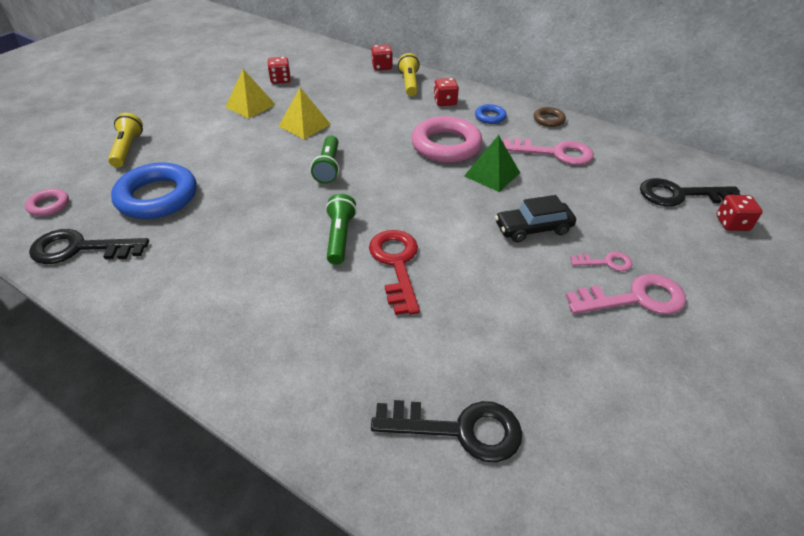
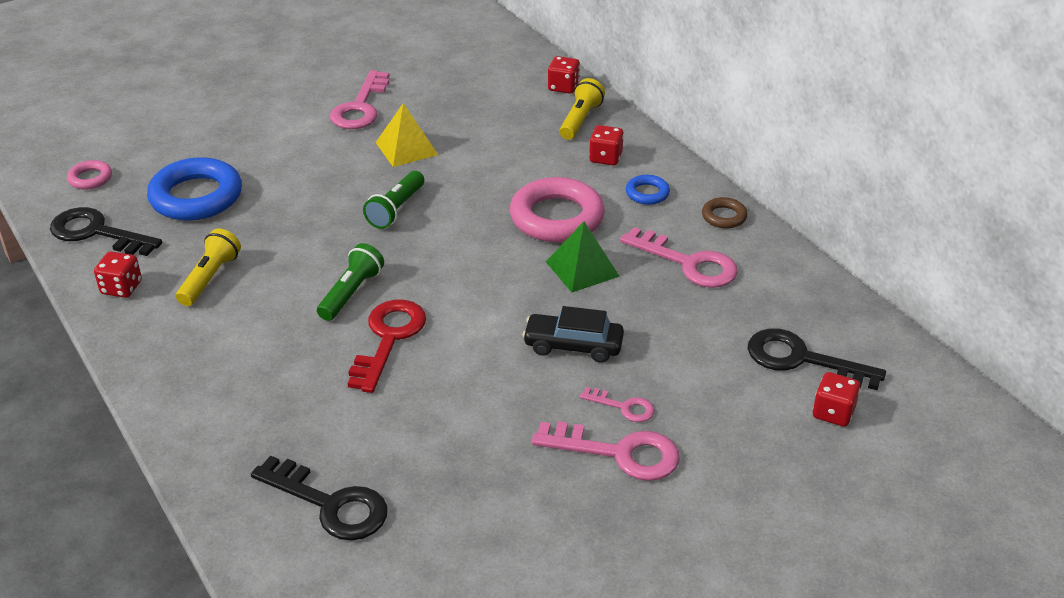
camera: 25 degrees right, 5 degrees down
(128, 149) = (197, 132): yellow flashlight -> yellow flashlight (210, 278)
(250, 105) = (360, 107): yellow pyramid -> pink key
(280, 80) = (420, 78): red dice -> red dice (121, 288)

